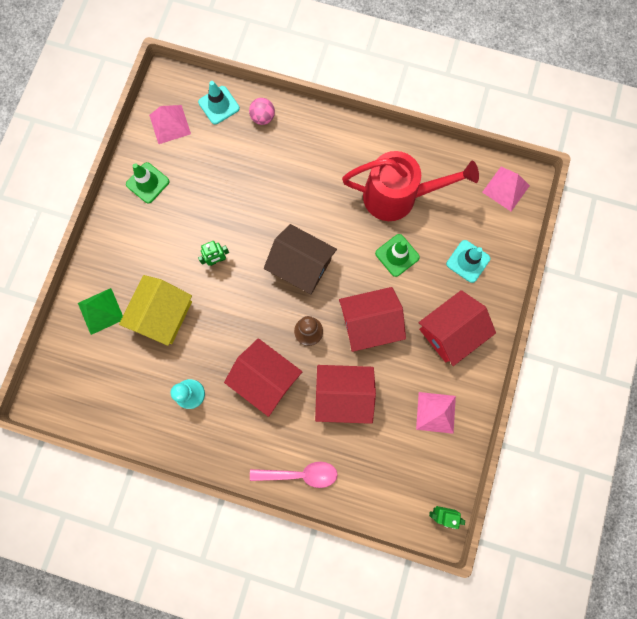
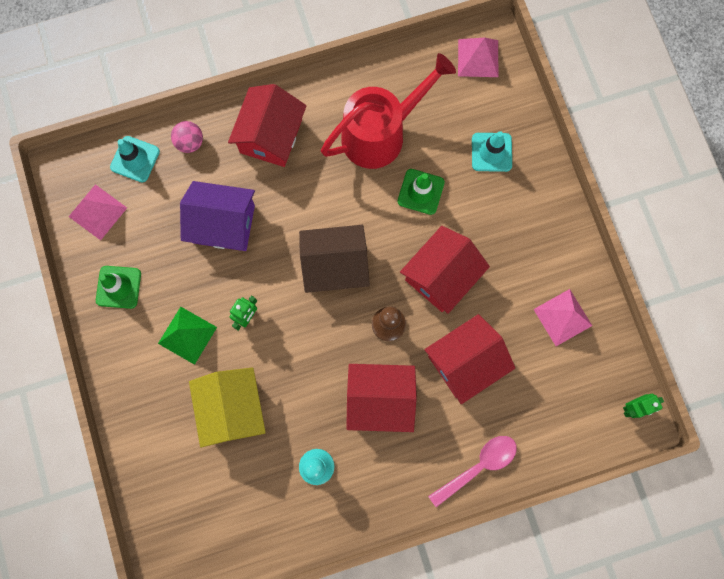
camera: 35 degrees left, 0 degrees up
(101, 311) = (165, 449): green pyramid -> green pyramid (187, 335)
(246, 187) = (223, 224): none -> purple house
(450, 331) = (522, 231): red house -> red house (271, 136)

